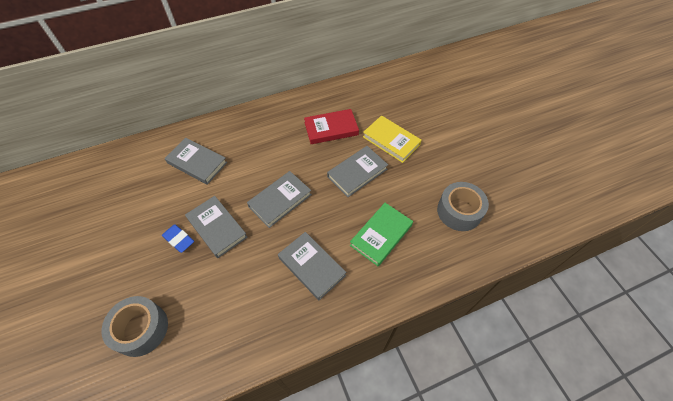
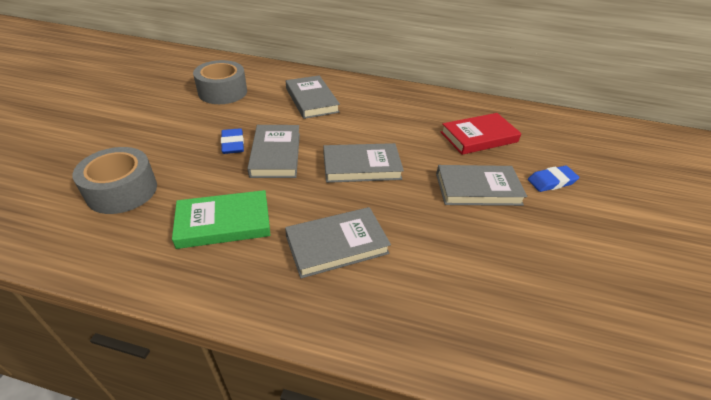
camera: 35 degrees right, 15 degrees down
(312, 266) = (337, 245): grey book -> grey book turned 75 degrees clockwise
(331, 129) = (479, 137): red book -> red book turned 45 degrees counterclockwise
(381, 235) = (456, 267): green book -> green book (224, 223)
(391, 141) = (551, 181): yellow book -> blue eraser
(459, 211) = (608, 311): grey tape -> grey tape (222, 92)

